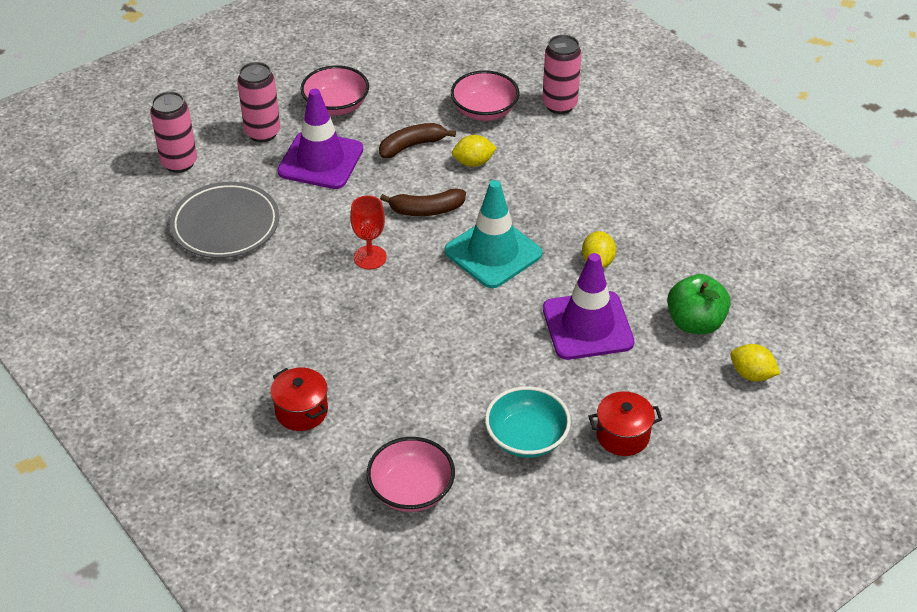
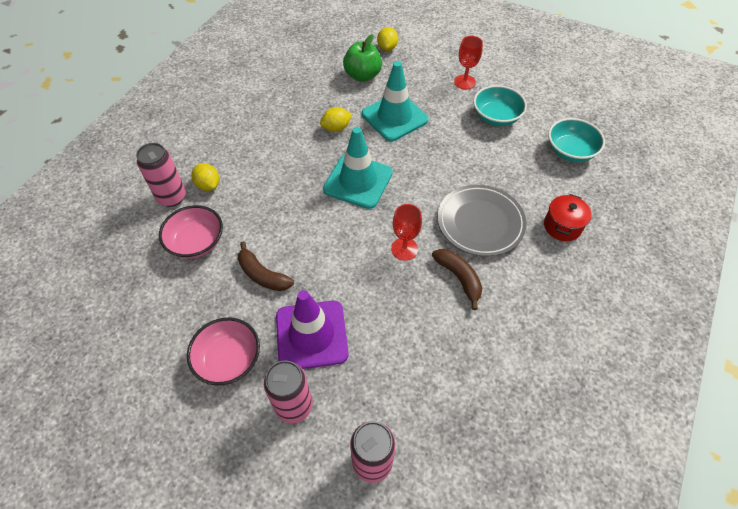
camera: 115 degrees left, 10 degrees up
(225, 225) = (429, 370): grey plate -> grey plate (480, 223)
(411, 490) = (570, 151): pink bowl -> turquoise bowl
(426, 210) = (335, 235): brown banana -> brown banana (459, 278)
(473, 162) = (266, 226): yellow lemon -> yellow lemon (208, 185)
(587, 326) = (394, 117): purple traffic cone -> turquoise traffic cone
(622, 435) = (464, 82): red pot -> red goblet

